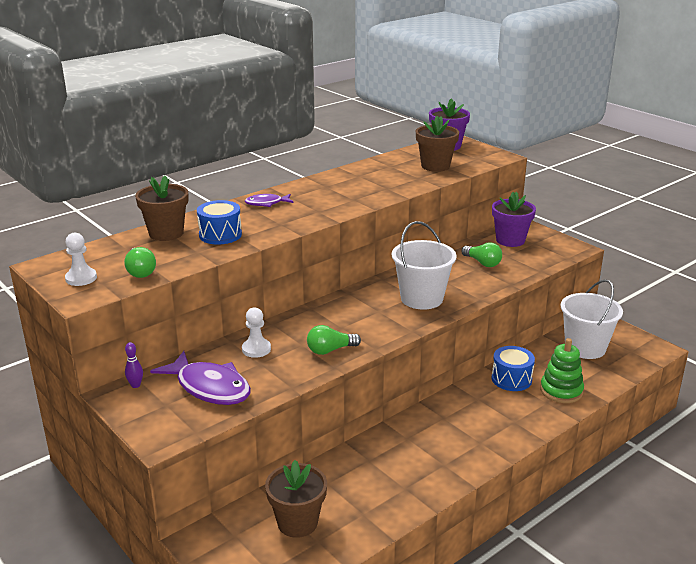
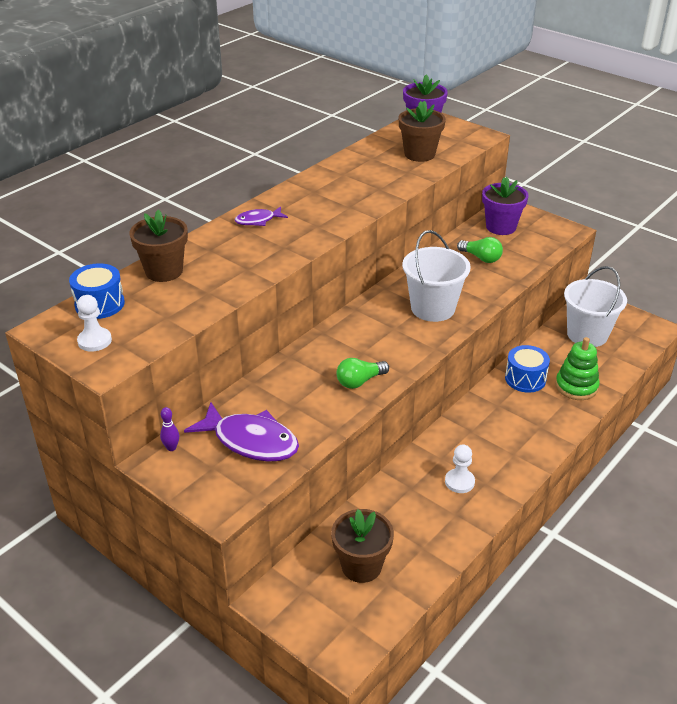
camera: 10 degrees left, 10 degrees up
(140, 271) = (156, 325): green light bulb -> none
(220, 235) = (224, 267): blue drum -> blue drum (99, 304)
(256, 349) = (283, 389): white pawn -> white pawn (459, 482)

